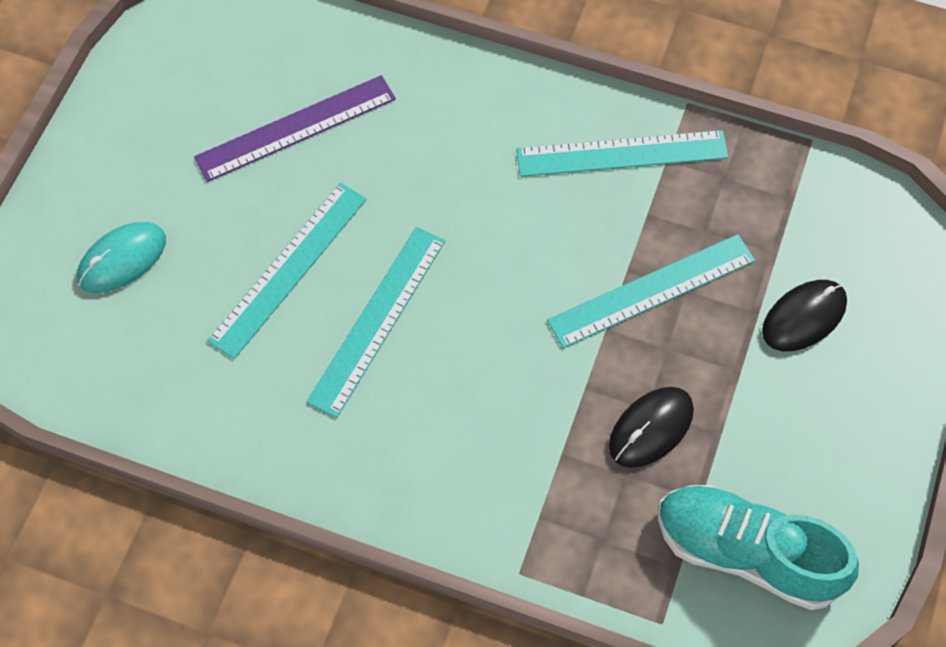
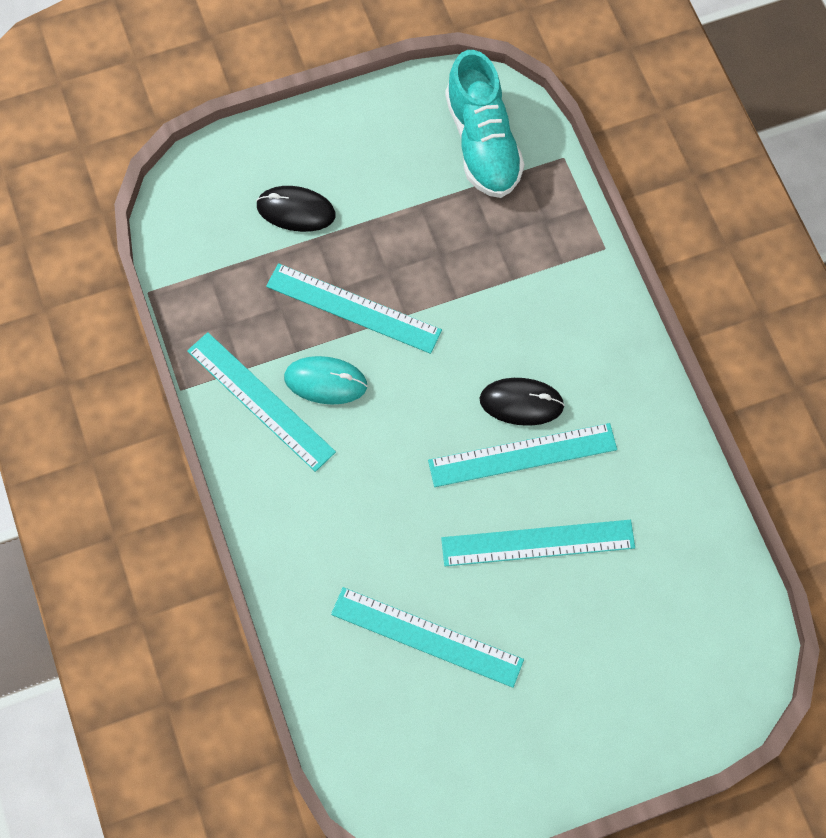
camera: 130 degrees left, 5 degrees up
(122, 259) = (631, 661): turquoise mouse -> turquoise mouse (325, 381)
(296, 128) = (427, 637): purple ruler -> turquoise ruler
(651, 428) = (450, 243): black mouse -> black mouse (521, 403)

